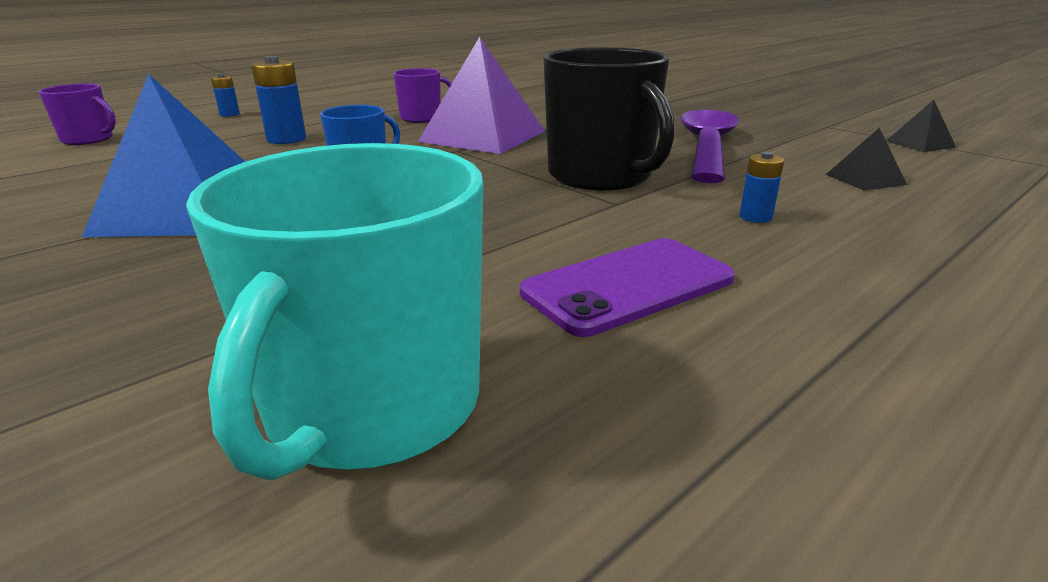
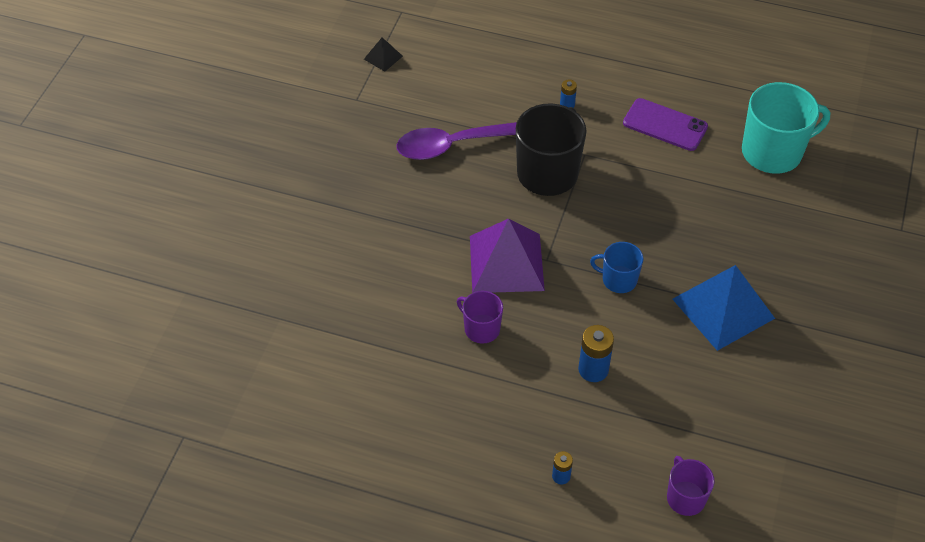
camera: 120 degrees left, 25 degrees up
(865, 179) = (479, 75): black pyramid -> none

